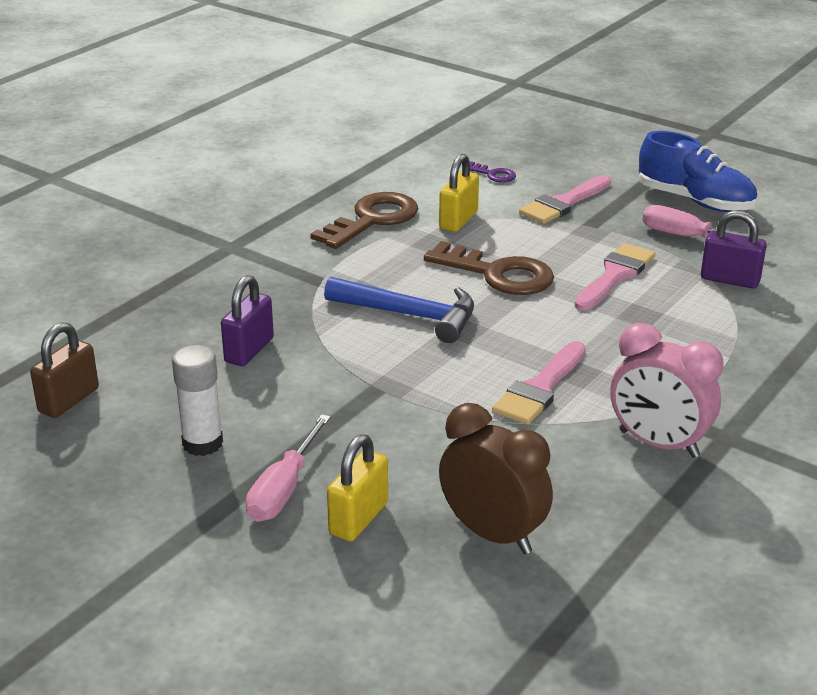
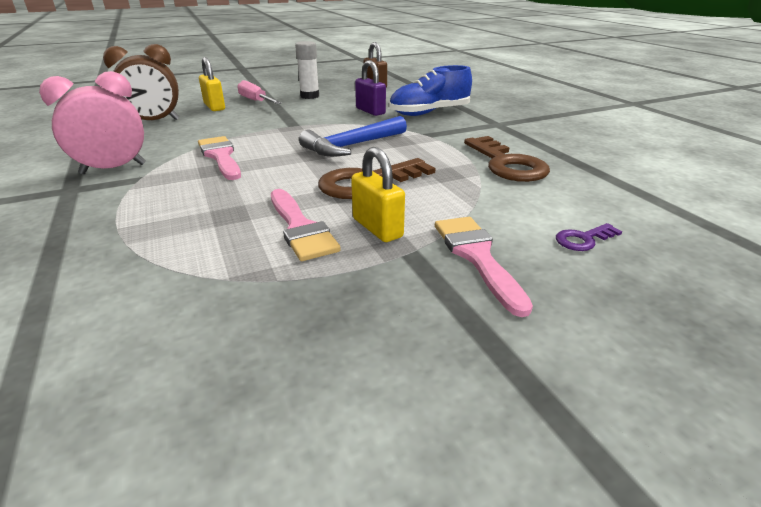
camera: 120 degrees right, 0 degrees up
(458, 220) = (479, 193): yellow padlock -> yellow padlock (377, 228)
(687, 237) = (313, 308): pink screwdriver -> none
(695, 201) = (401, 375): blue shoe -> blue shoe (429, 113)
(730, 280) = (197, 290): purple padlock -> none

